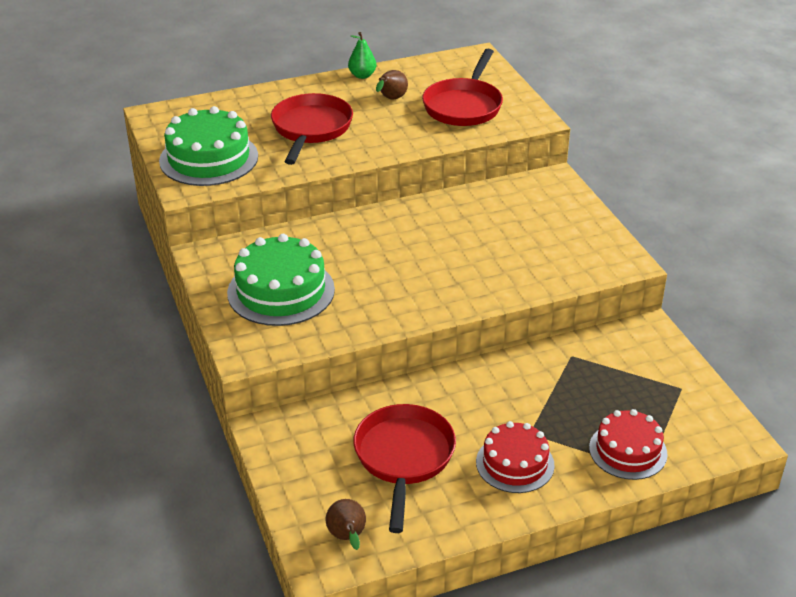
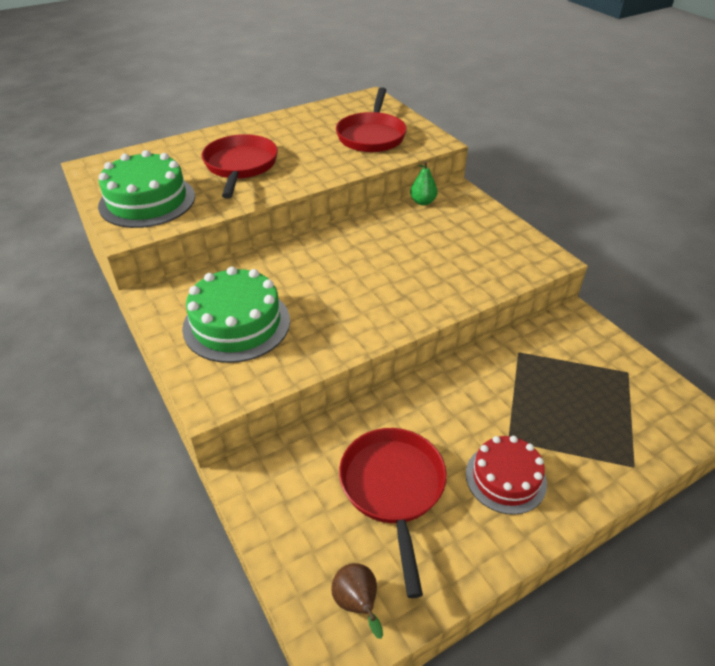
camera: 10 degrees left, 5 degrees up
(362, 75) = (277, 119): green pear -> green pear (422, 202)
(391, 99) = (307, 135): brown pear -> none
(628, 450) = (607, 446): red cake -> none

